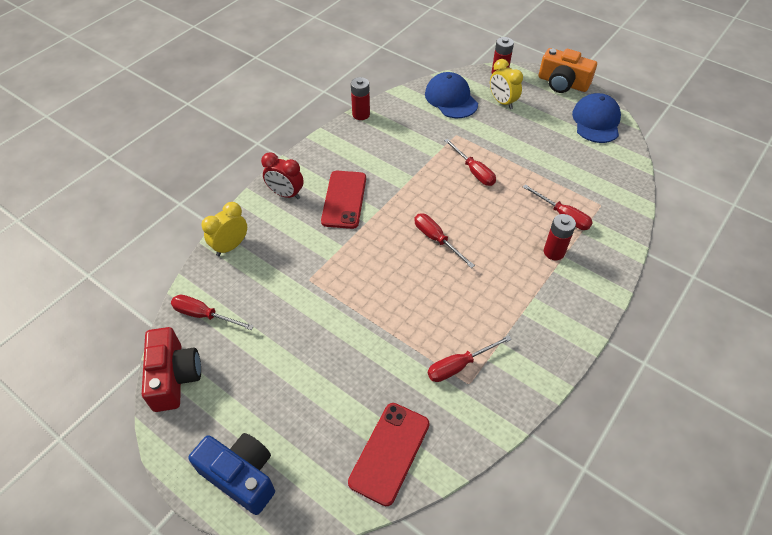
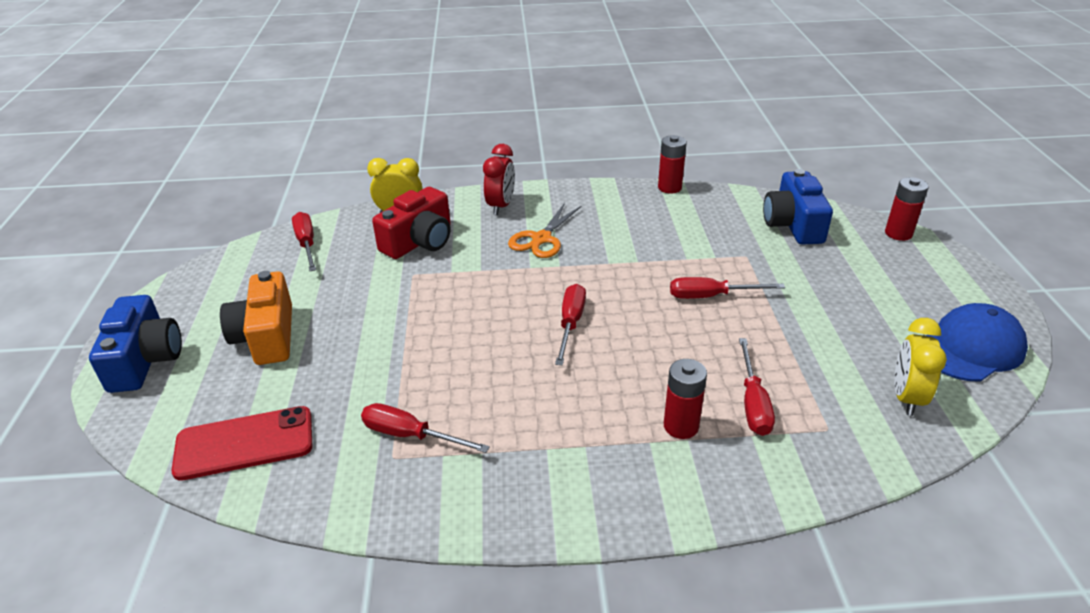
camera: 50 degrees right, 15 degrees down
(174, 377) = (225, 266): red camera -> red camera (419, 241)
(286, 194) = (501, 206): red clock -> red clock turned 150 degrees counterclockwise
(344, 199) = (541, 239): red phone -> orange scissors
(451, 99) = (793, 224): blue cap -> blue camera
(473, 171) = (711, 296): red screwdriver -> red screwdriver turned 75 degrees clockwise
(502, 102) = (856, 259): yellow clock -> yellow clock (906, 398)
(562, 83) = (981, 286): orange camera -> orange camera (266, 336)

